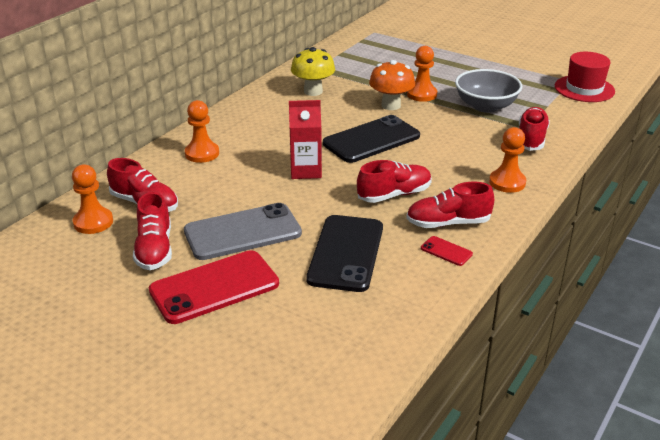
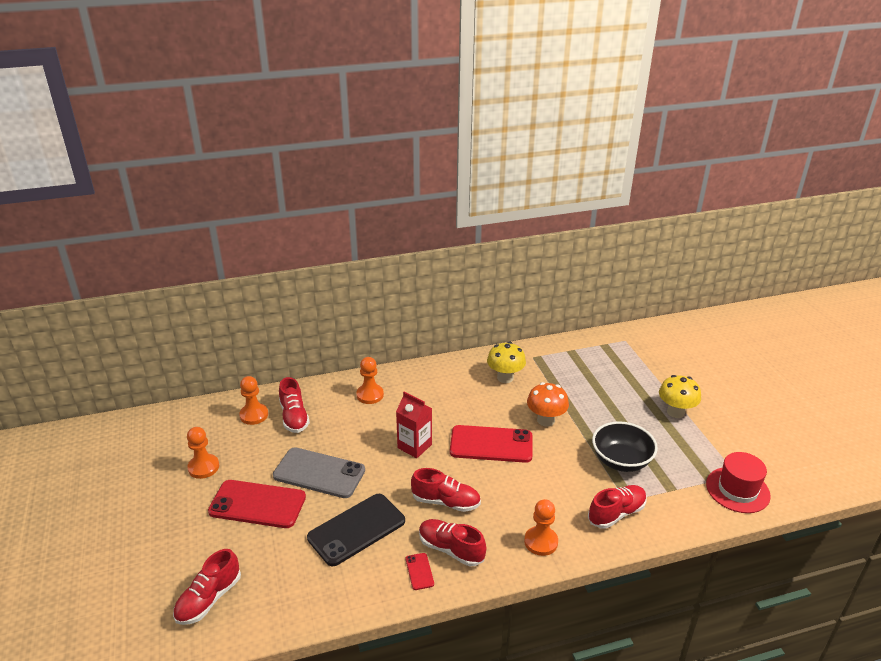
camera: 40 degrees right, 0 degrees up
(154, 249) = (260, 455): red shoe -> red shoe (209, 599)
(371, 140) = (491, 444): black phone -> red phone
(421, 94) = (583, 422): orange pawn -> orange pawn (203, 467)
(478, 61) = (675, 412): none -> yellow mushroom
(485, 106) = (621, 461): grey bowl -> black bowl

